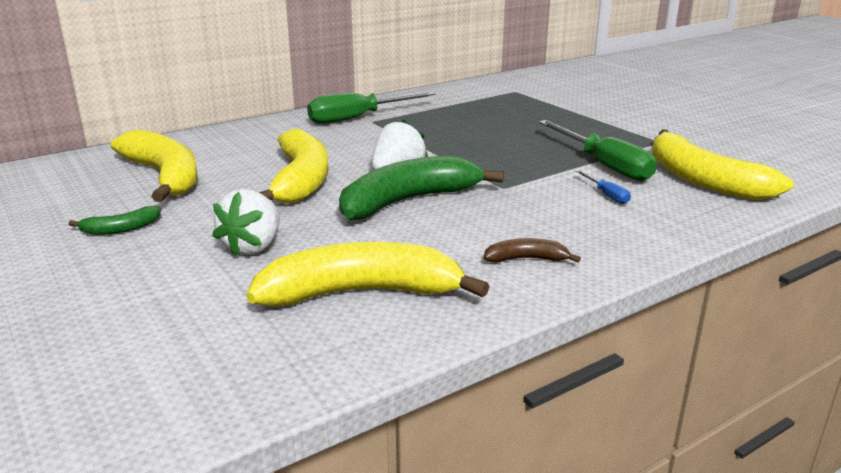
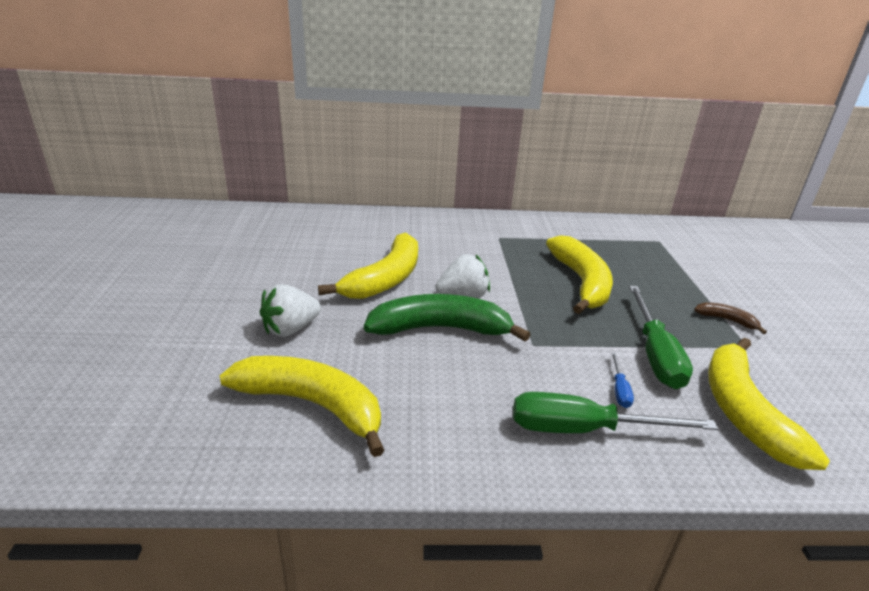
camera: 30 degrees right, 5 degrees up
(121, 229) = (234, 280): green banana -> none
(164, 176) = (304, 243): yellow banana -> yellow banana (581, 282)
(358, 118) = (491, 231): green screwdriver -> green screwdriver (584, 429)
(526, 259) = (468, 430): brown banana -> brown banana (726, 320)

